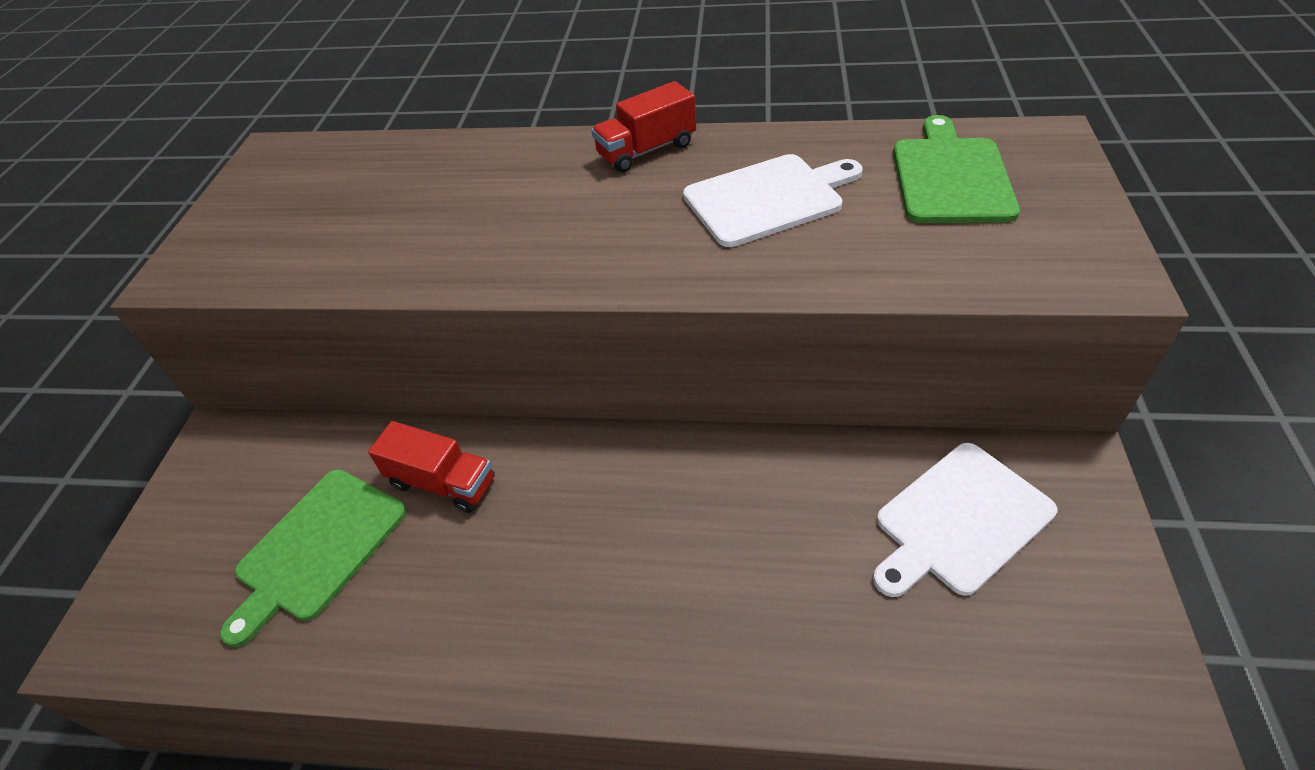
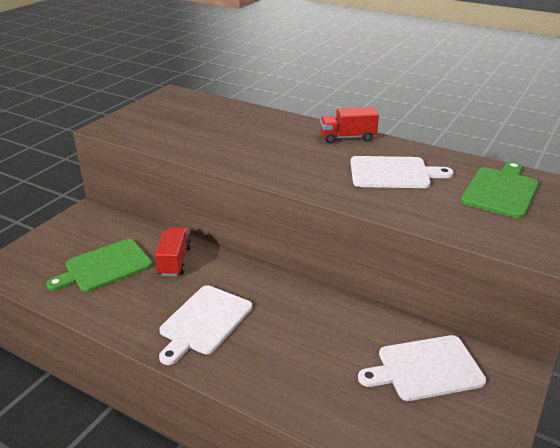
camera: 20 degrees right, 15 degrees down
(442, 483) = (174, 261): red truck -> red truck turned 135 degrees counterclockwise
(567, 588) = (204, 322): none -> white cutting board

